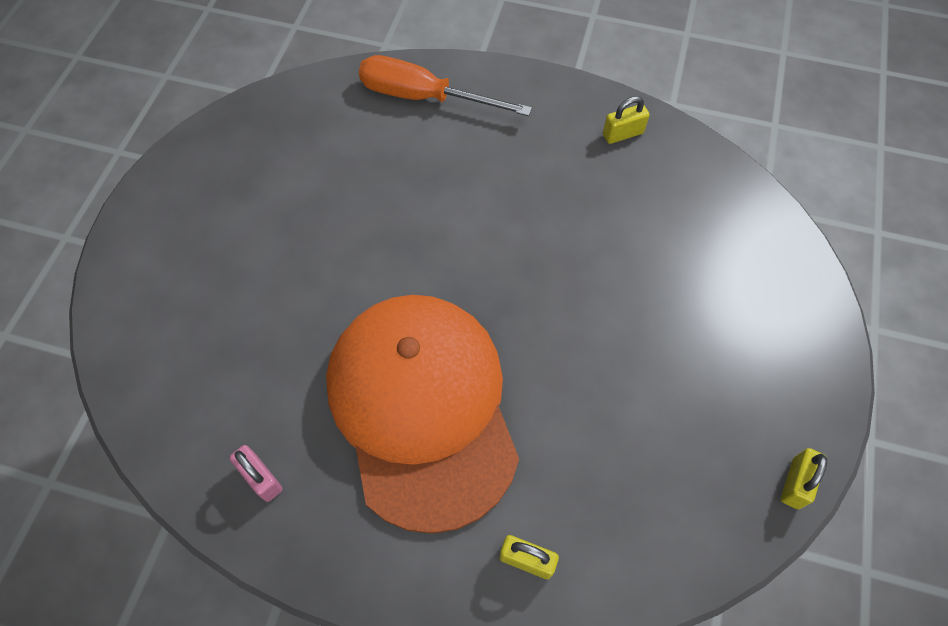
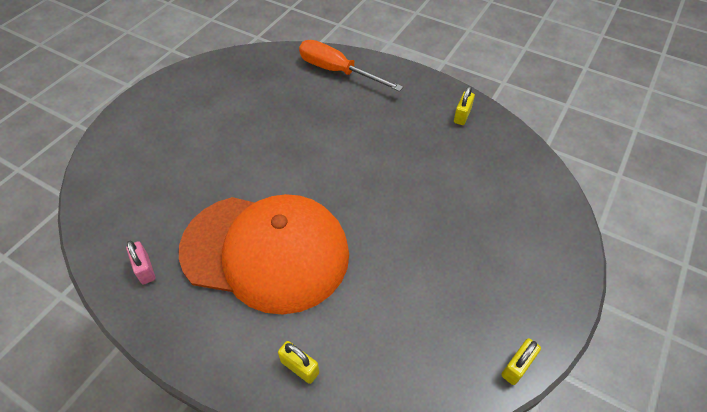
camera: 15 degrees right, 10 degrees down
(422, 408) = (266, 251): orange cap -> orange cap turned 105 degrees clockwise
(623, 134) = (462, 116): yellow padlock -> yellow padlock turned 60 degrees counterclockwise

